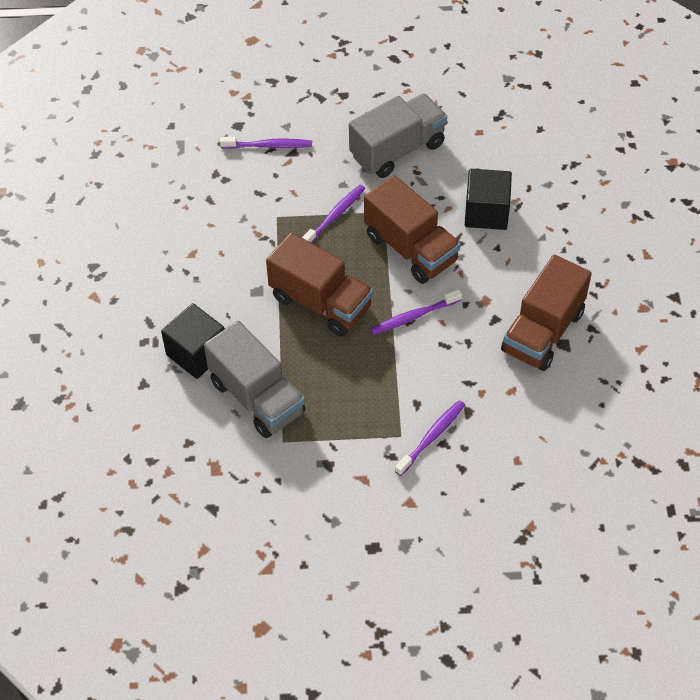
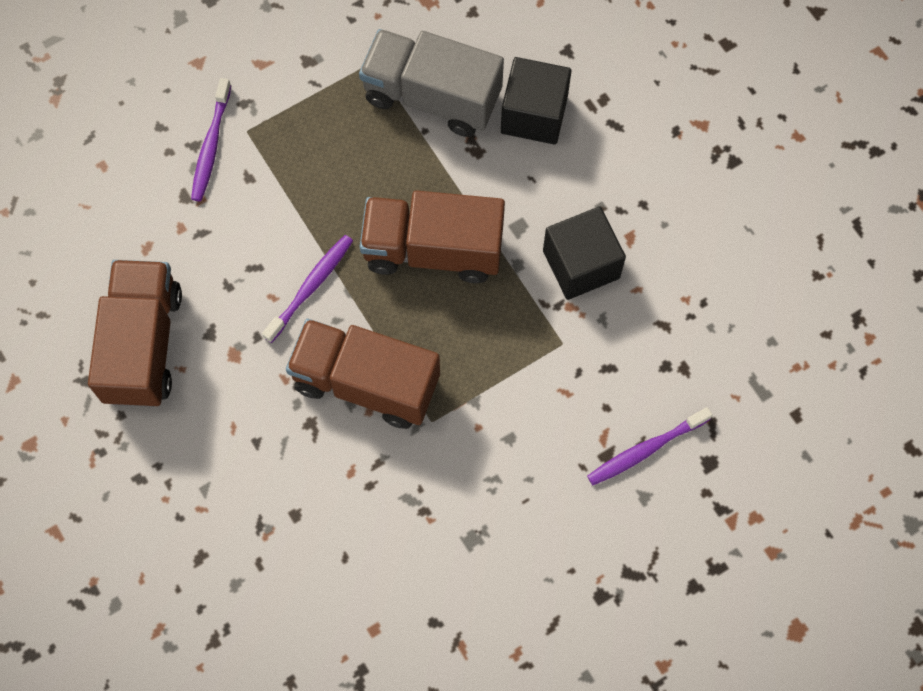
camera: 150 degrees right, 15 degrees up
(335, 216) = (490, 383): purple toothbrush -> none
(397, 150) = (470, 535): grey truck -> none
(486, 212) = (296, 491): black cube -> black cube (581, 264)

